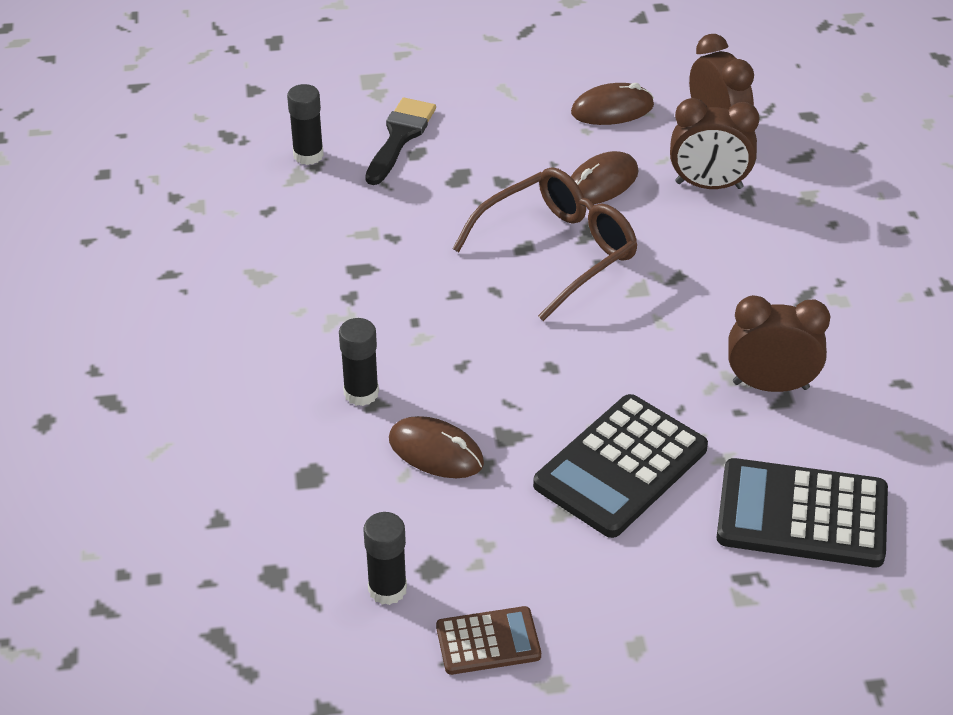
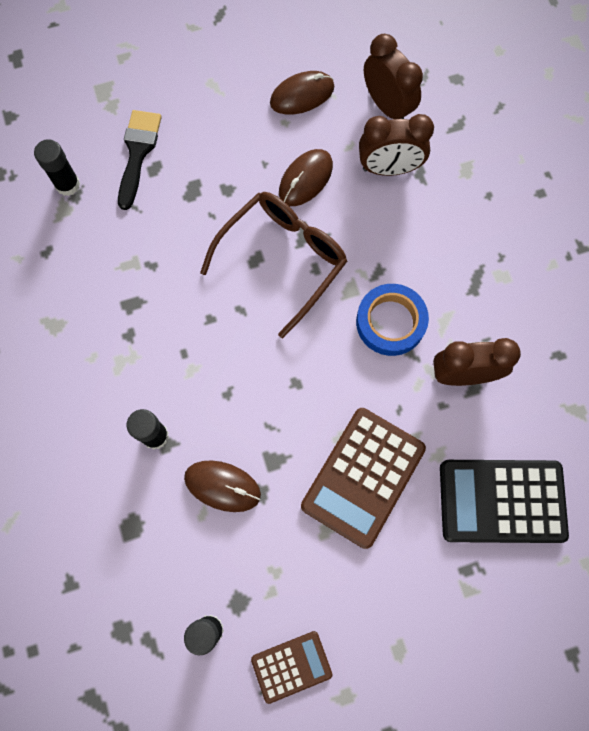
camera: 10 degrees left, 30 degrees up
(620, 467) = (363, 477): black calculator -> brown calculator
(684, 325) = (390, 322): none -> blue tape

